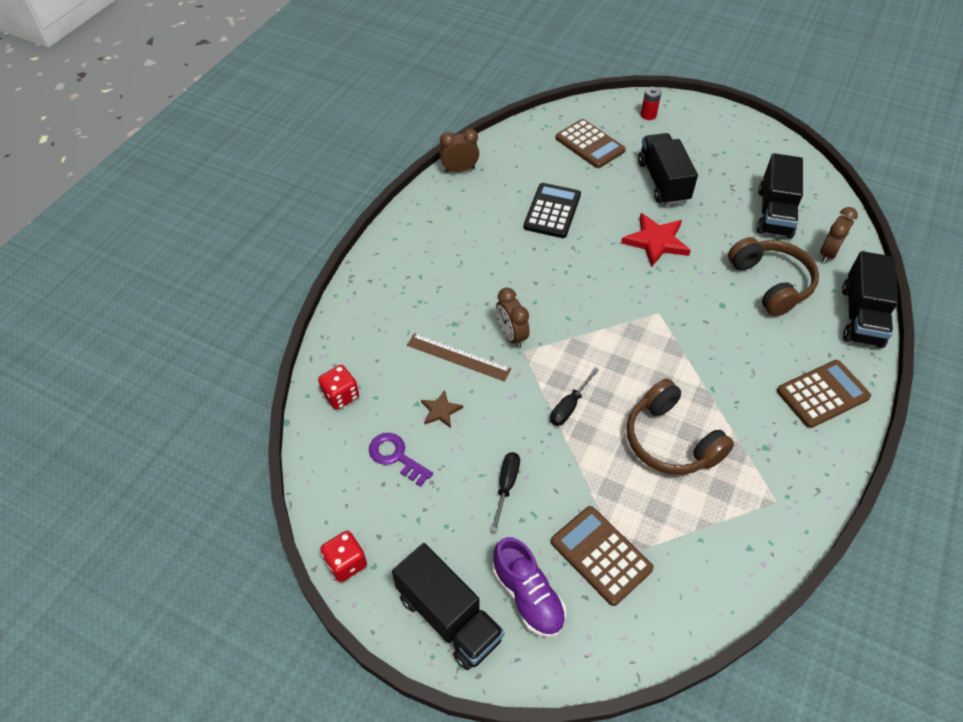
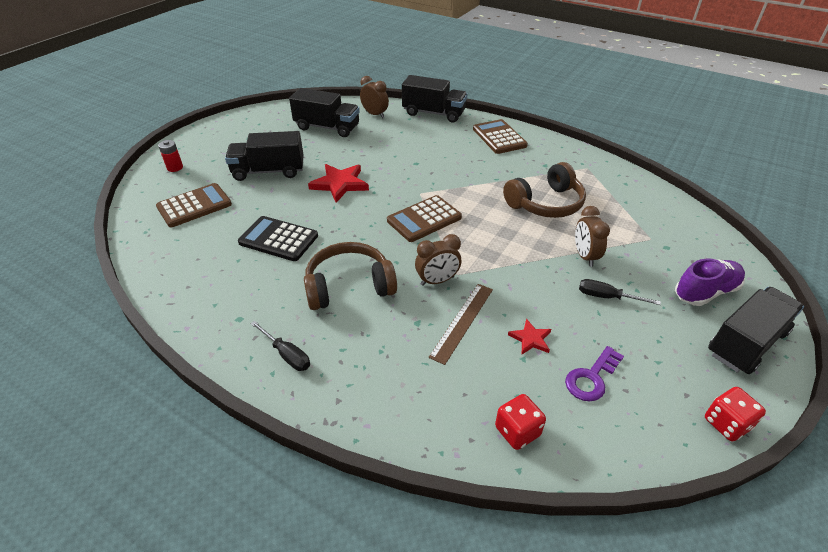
camera: 85 degrees left, 10 degrees down
(440, 411) = (530, 339): brown star -> red star
(459, 170) = (178, 305): brown clock -> brown clock (584, 256)
(569, 406) = (518, 251): black screwdriver -> black screwdriver (287, 355)
(601, 555) = (655, 249): brown calculator -> brown calculator (424, 219)
(770, 283) = (398, 140): brown headphones -> brown headphones (349, 286)

